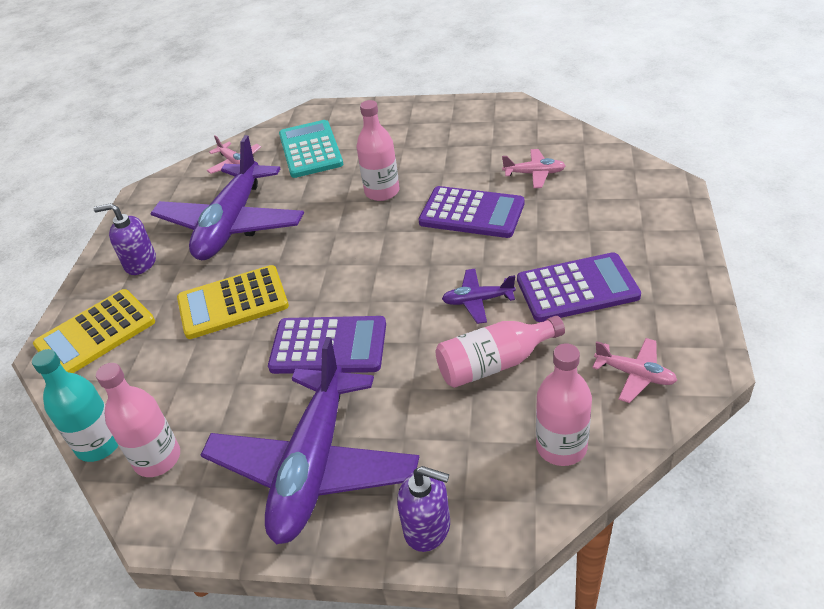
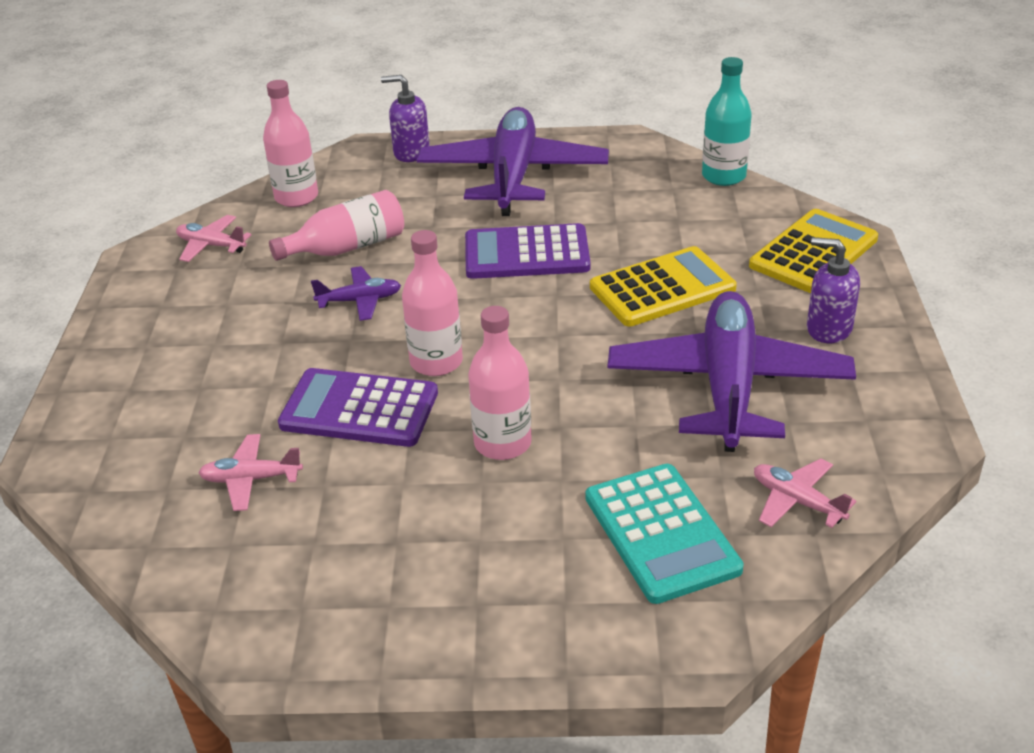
camera: 170 degrees right, 5 degrees down
(140, 263) = (828, 328): purple soap dispenser -> purple soap dispenser turned 150 degrees counterclockwise
(157, 459) = (659, 171): pink bottle -> pink bottle (436, 362)
(577, 288) = (240, 317): purple calculator -> none

